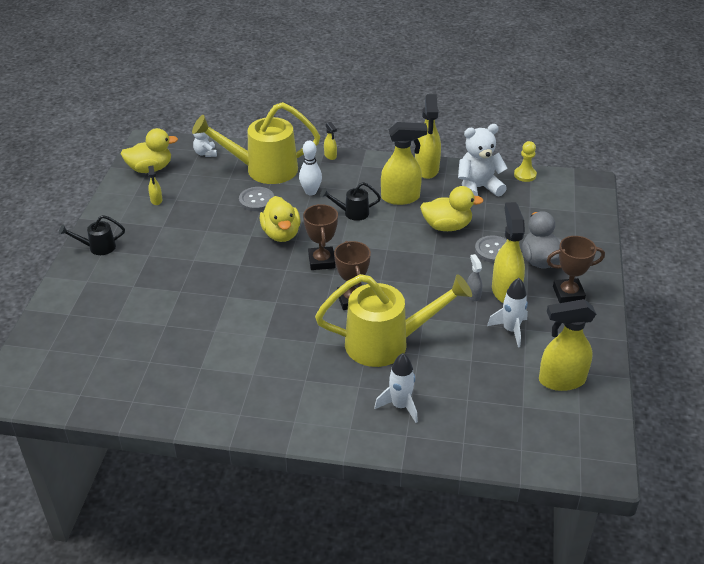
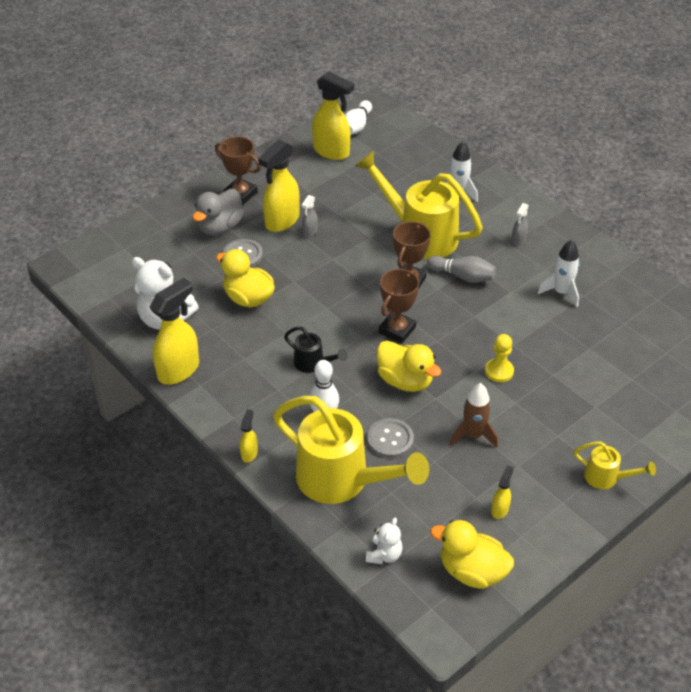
camera: 140 degrees left, 5 degrees up
(98, 247) = (606, 478): black watering can -> yellow watering can
(206, 227) = (473, 435): none -> brown rocket
(281, 234) = (405, 381): yellow duck -> yellow duck turned 105 degrees clockwise
(299, 388) = (518, 240): none -> grey spray bottle
(315, 327) = (462, 276): none -> grey bowling pin
(401, 198) = (247, 352): yellow spray bottle -> none
(510, 330) = (319, 195): white rocket -> white rocket (561, 292)
(525, 175) = (104, 306): yellow pawn -> yellow pawn (499, 371)
(581, 426) = (356, 126): none -> white bowling pin

